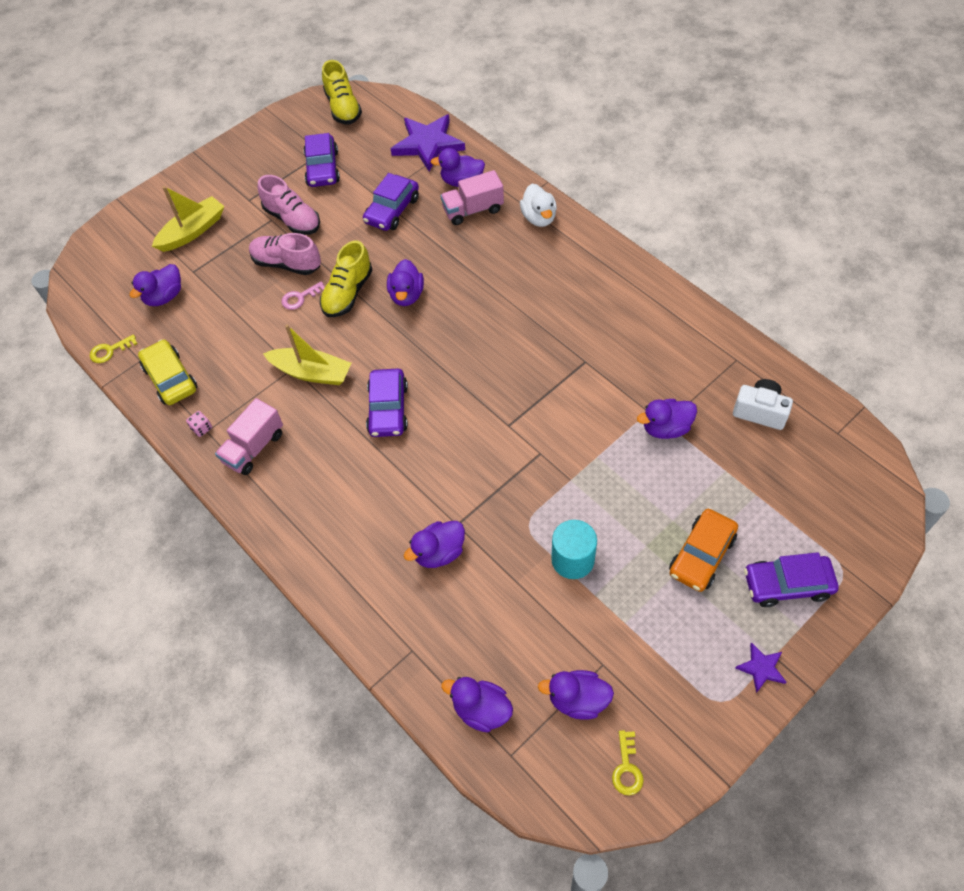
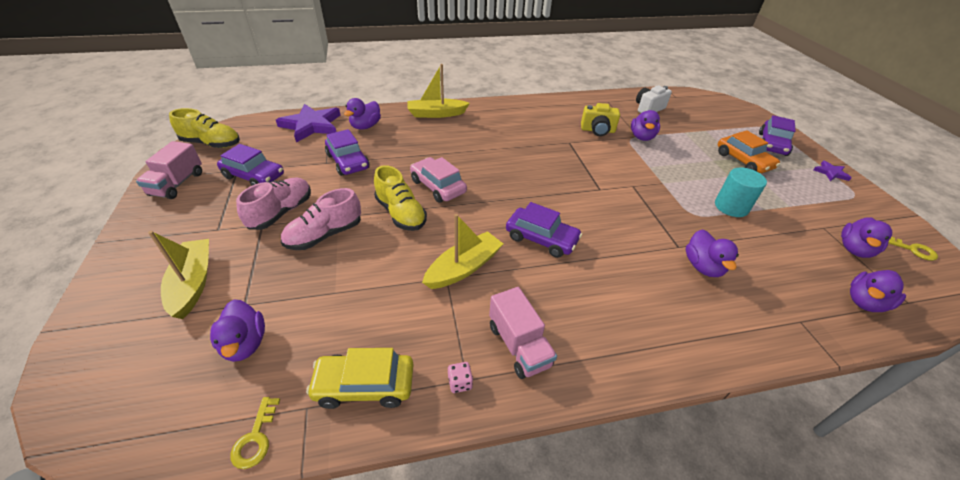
camera: 65 degrees left, 15 degrees down
(292, 219) = (281, 212): pink shoe -> pink shoe turned 45 degrees counterclockwise
(300, 298) = (373, 242): pink key -> none
(406, 295) = (438, 186): purple duck -> pink car
(473, 210) = (396, 132): pink truck -> pink truck (177, 184)
(539, 218) = (436, 114): white duck -> yellow boat
(640, 377) = (597, 130): none -> yellow camera

